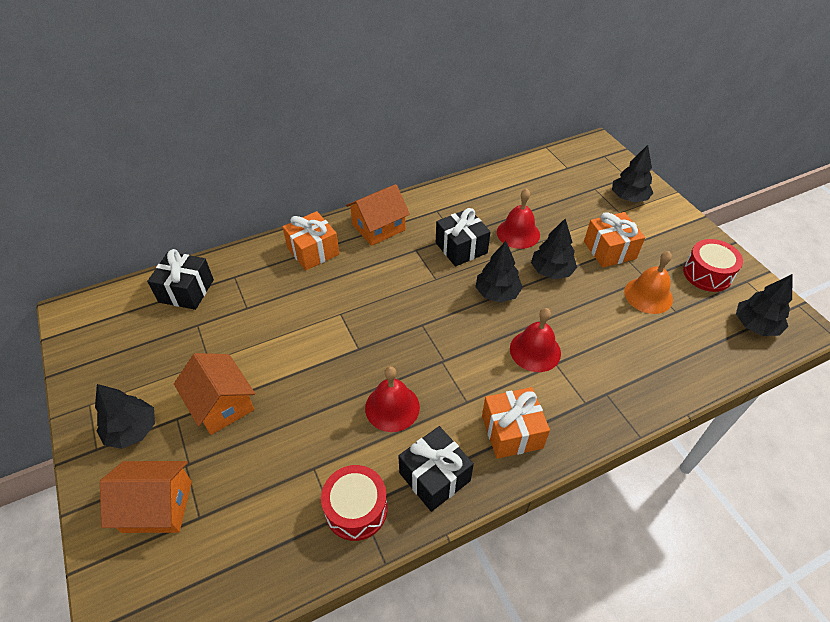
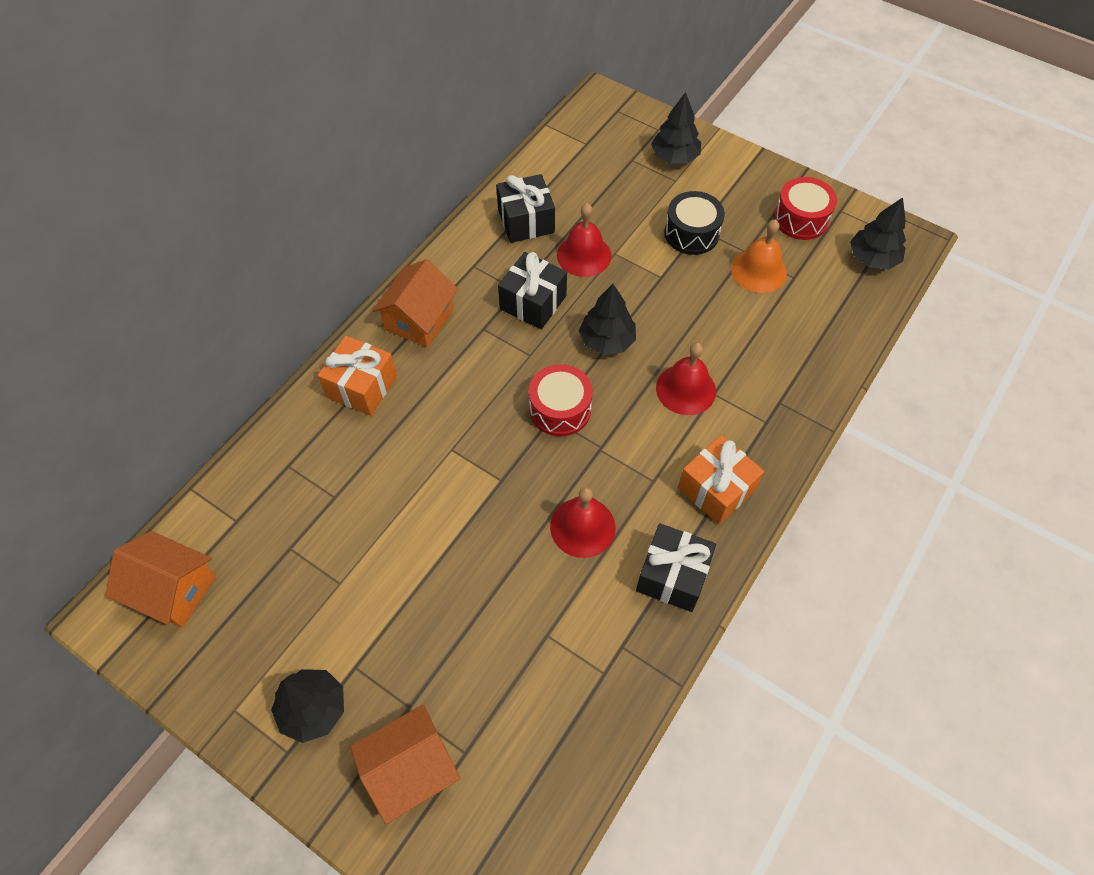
camera: 30 degrees left, 10 degrees up
(186, 291) = (240, 513): black gift -> black gift (526, 221)
(221, 404) = (394, 623): orange house -> orange house (173, 589)
(356, 509) = (619, 651): red drum -> red drum (560, 409)
(551, 271) = (647, 287): black tree -> none
(609, 250) = (691, 233): orange gift -> black drum

